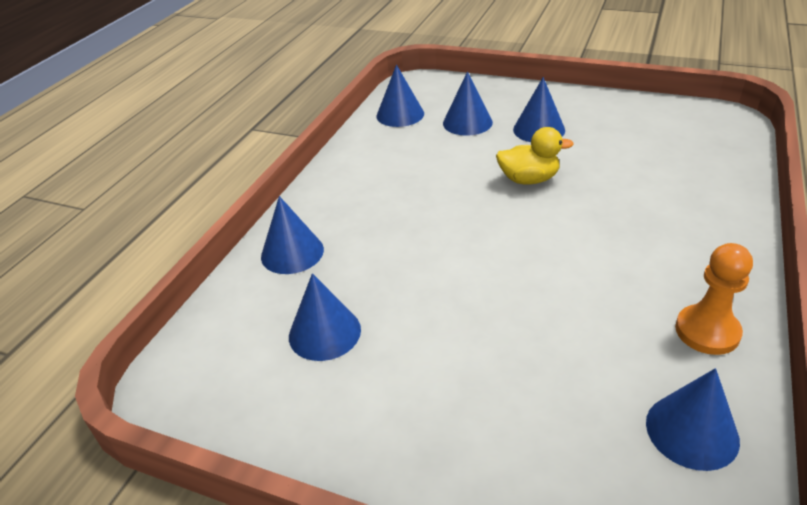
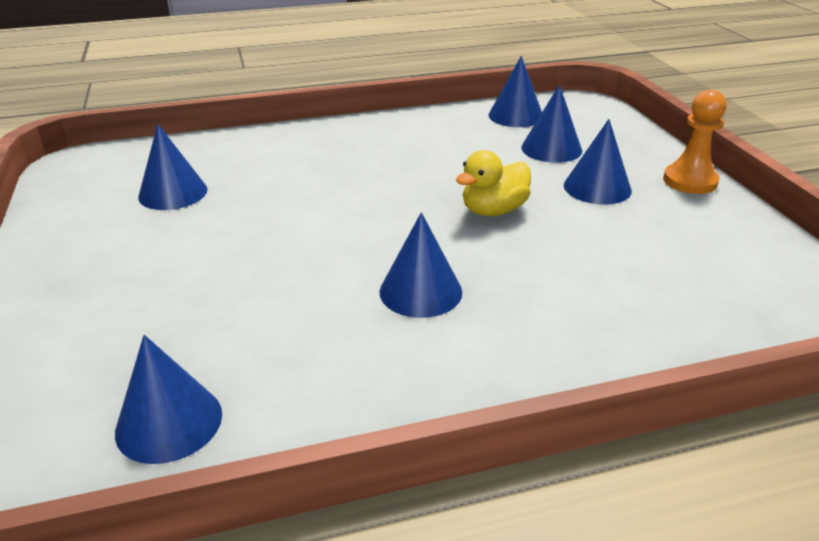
camera: 50 degrees right, 5 degrees down
(292, 253) = (258, 146): blue cone -> blue cone (420, 291)
(529, 179) = (493, 210): yellow duck -> yellow duck turned 90 degrees clockwise
(707, 331) = (339, 396): orange pawn -> orange pawn (690, 181)

